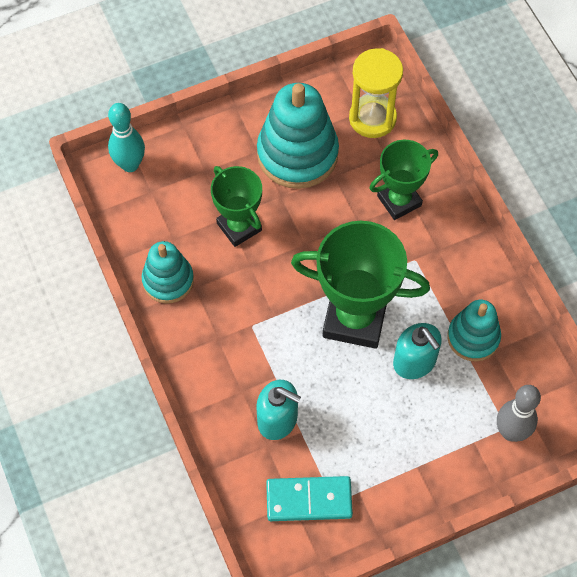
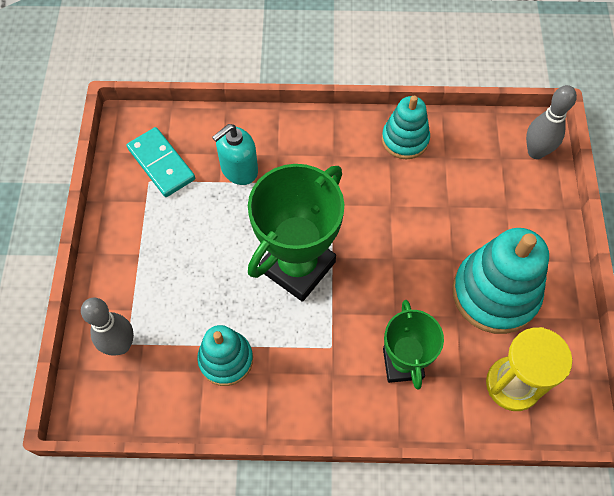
camera: 115 degrees right, 0 degrees up
(130, 164) = (536, 152): turquoise bowling pin -> grey bowling pin
(239, 227) = (434, 212): green trophy -> none
(309, 500) = (161, 164): turquoise domino -> turquoise domino turned 60 degrees counterclockwise
(415, 362) = (230, 296): turquoise soap dispenser -> none

